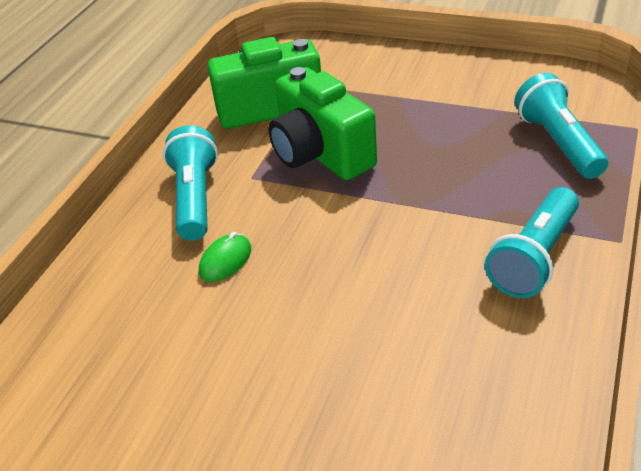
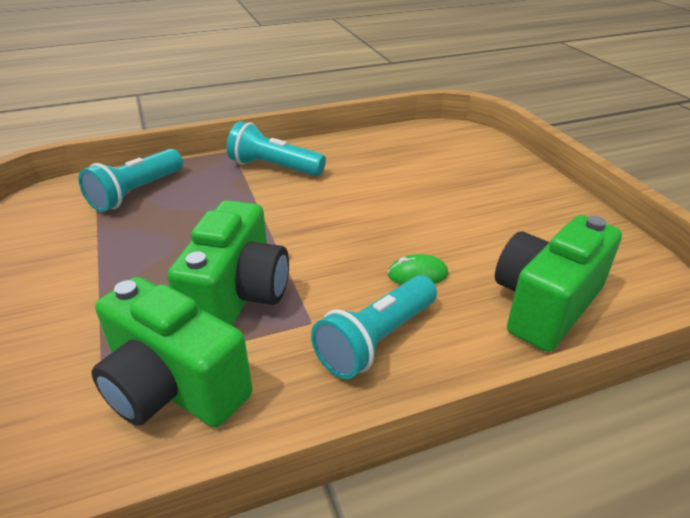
camera: 135 degrees left, 5 degrees down
(97, 313) = (545, 305): none -> green camera
(534, 258) = (274, 167): turquoise flashlight -> turquoise flashlight turned 150 degrees counterclockwise

